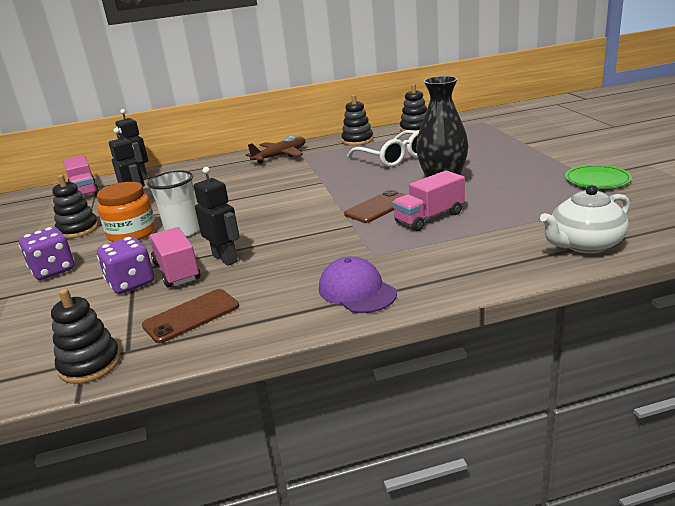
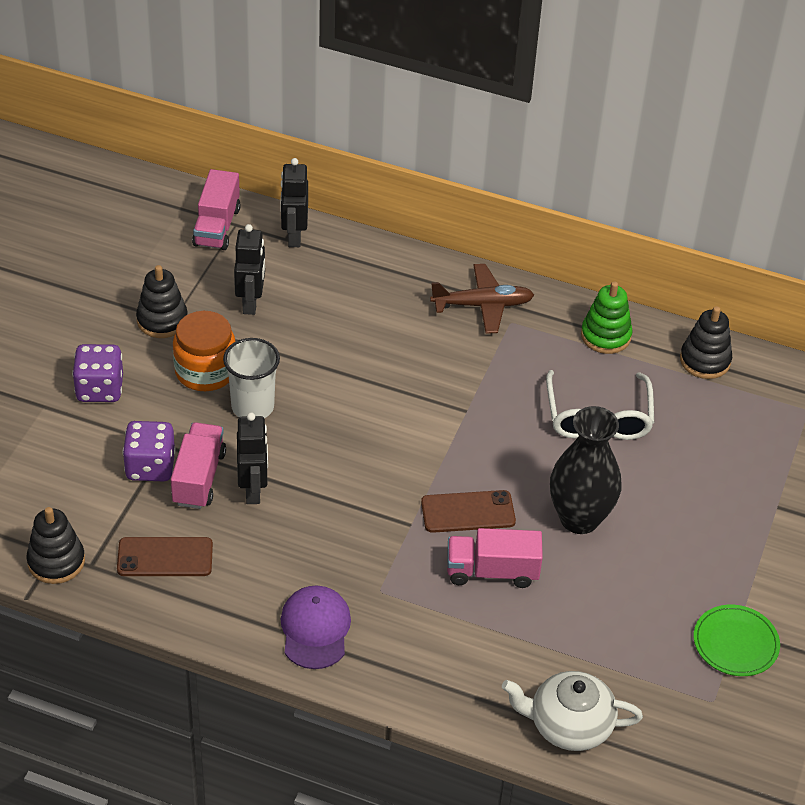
camera: 30 degrees right, 20 degrees up
(357, 140) = (605, 336): black stacking toy -> green stacking toy

